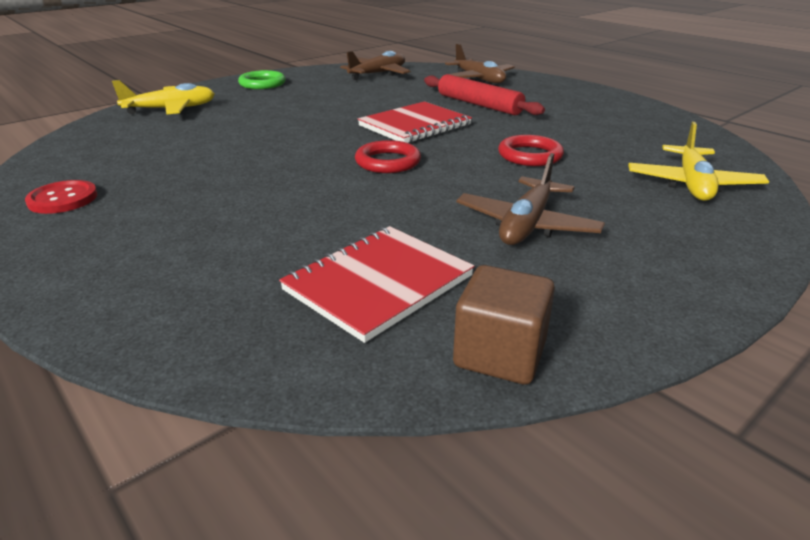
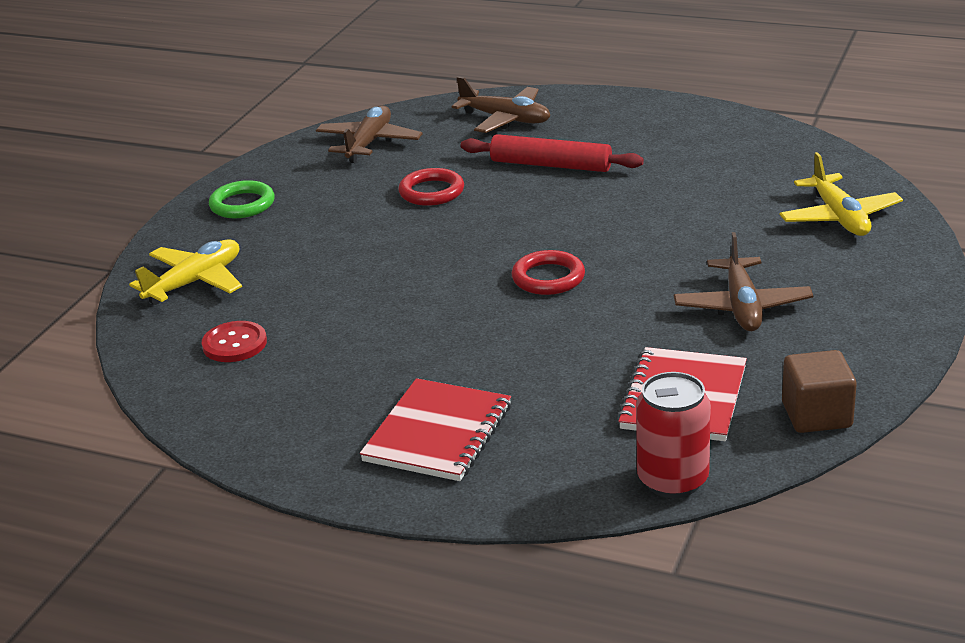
camera: 25 degrees left, 0 degrees up
(63, 199) = (289, 427): red button -> red button (234, 344)
(260, 363) = (672, 480): none -> red can
(415, 125) = (517, 219): red notebook -> red notebook (438, 433)
(530, 155) = (674, 226): red ring -> red ring (431, 192)

